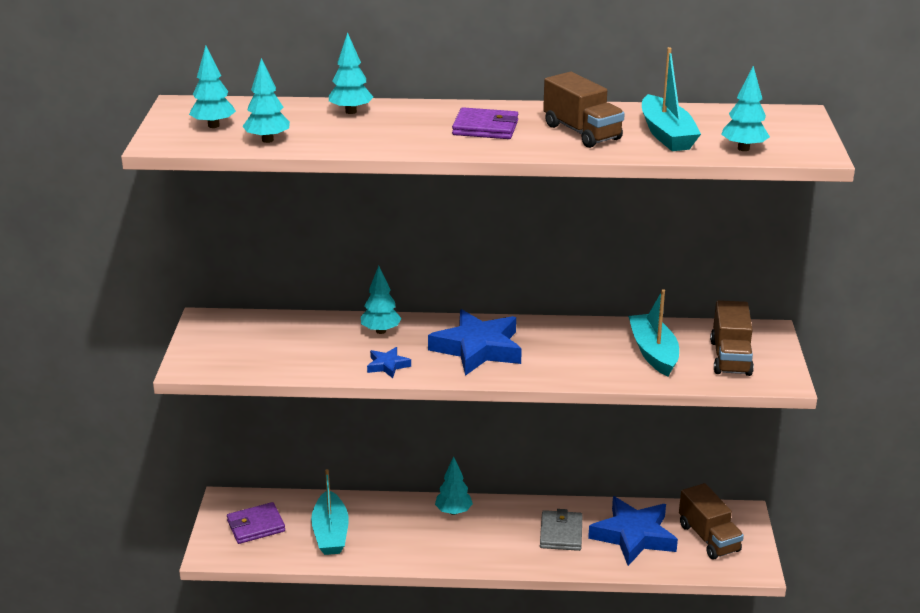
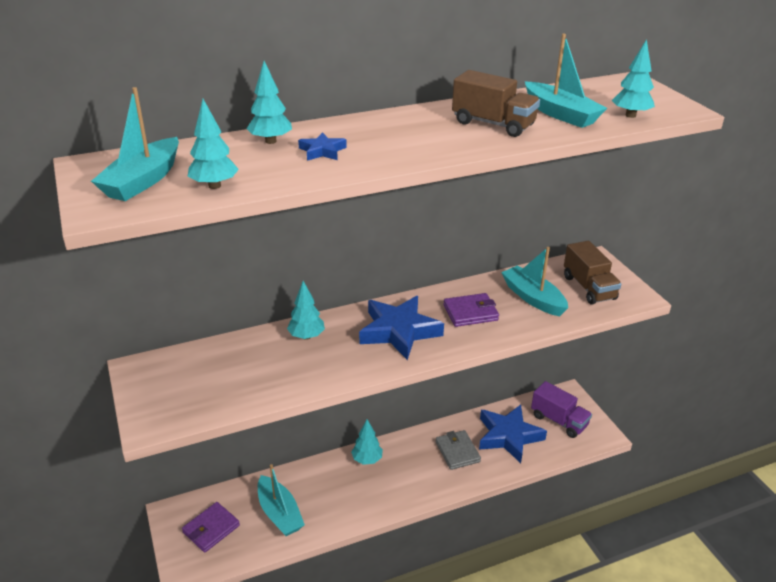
camera: 25 degrees left, 5 degrees up
(214, 125) = (143, 181): turquoise tree -> turquoise boat
(387, 365) = (336, 369): blue star -> blue star (322, 151)
(485, 128) = (409, 135): purple wallet -> purple wallet (470, 312)
(708, 538) = (559, 421): brown truck -> purple truck

